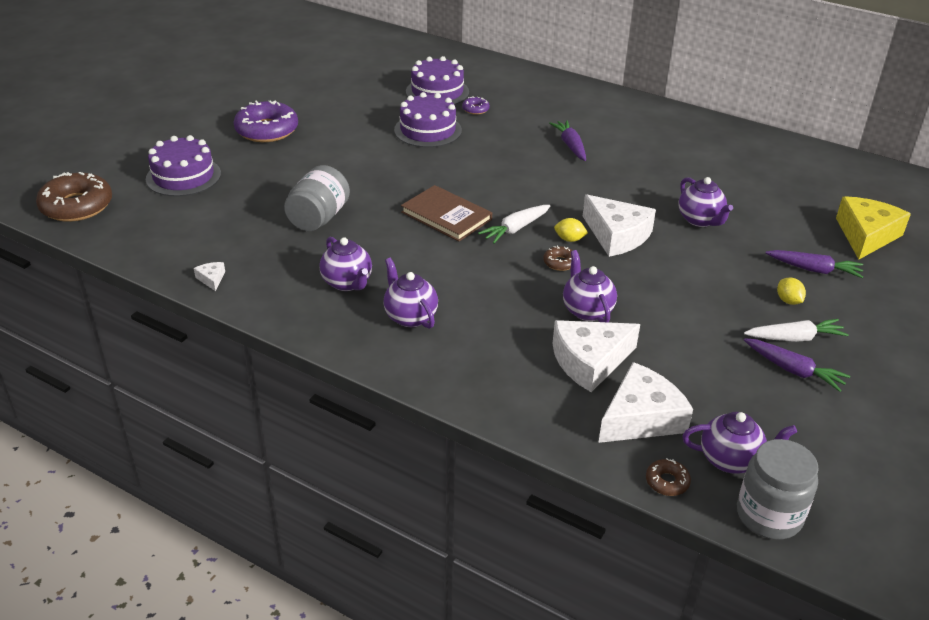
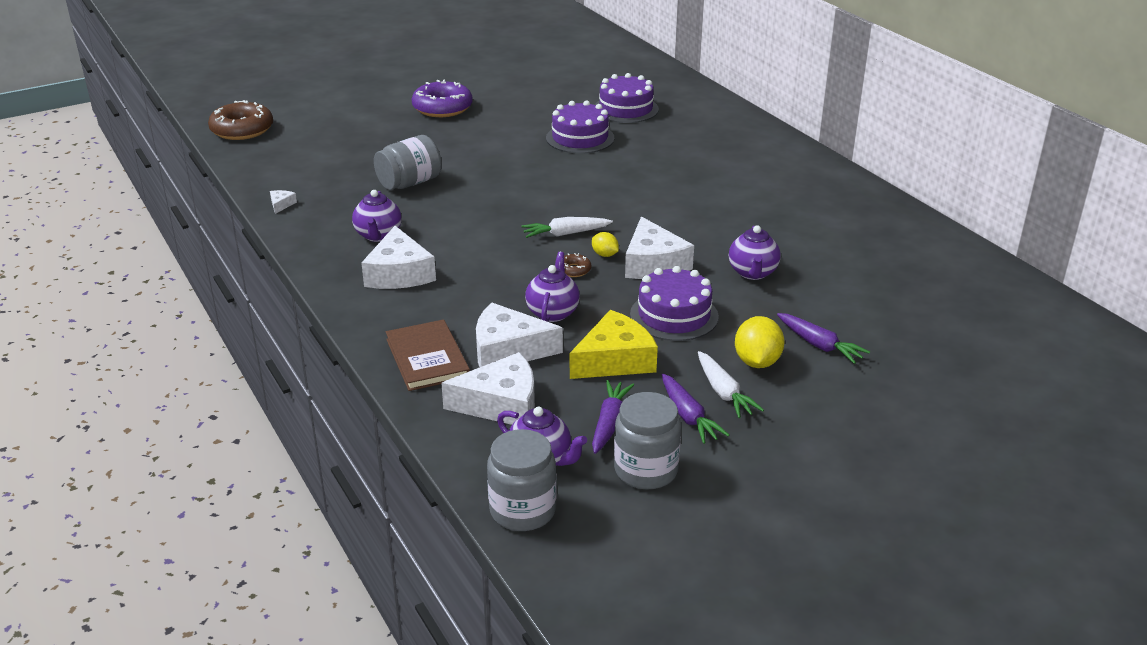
camera: 30 degrees right, 5 degrees down
(183, 176) = (340, 127): purple cake -> purple cake (674, 315)
(410, 316) = (399, 273): purple teapot -> white cheese
(446, 216) = (516, 208): brown book -> brown book (427, 358)
(475, 109) = (644, 131): purple donut -> none
(570, 146) = (699, 181): purple carrot -> purple carrot (609, 423)
(667, 482) = (465, 455): brown donut -> none
(788, 301) = (757, 362): yellow lemon -> yellow lemon, size x1.75
(795, 338) = (724, 392): white carrot -> white carrot turned 45 degrees clockwise
(817, 434) = (646, 470): none -> grey jar
(866, 235) = (918, 333): yellow cheese -> yellow cheese (615, 360)

